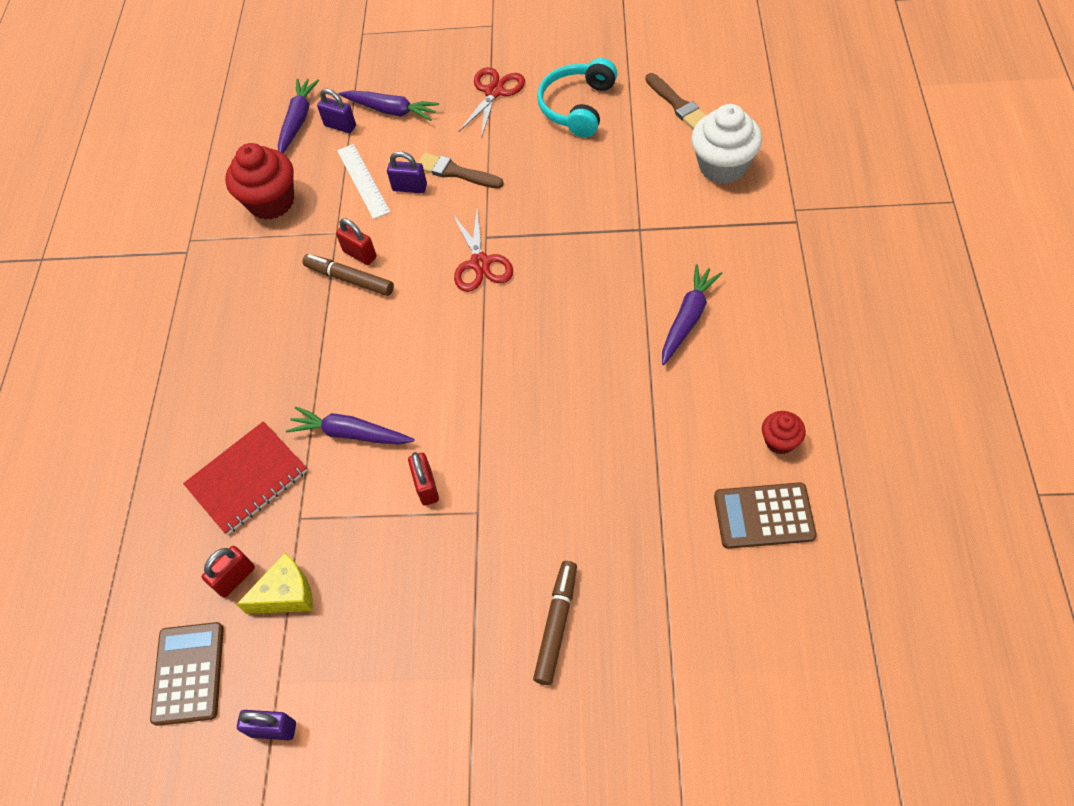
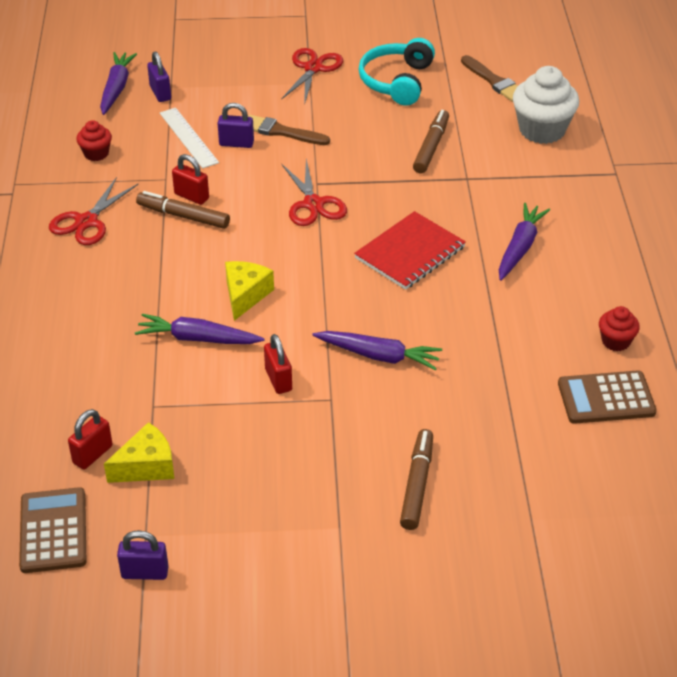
camera: 10 degrees left, 15 degrees down
(247, 479) = (96, 375): red notebook -> red notebook (410, 253)
(255, 286) = (87, 221): none -> red scissors
(271, 202) = (96, 153): red cupcake -> red cupcake, size x0.52
(340, 126) = (160, 93): purple padlock -> purple padlock turned 45 degrees clockwise
(391, 110) = (211, 81): purple carrot -> purple carrot (378, 356)
(402, 379) = (245, 295): none -> yellow cheese
(606, 189) = (431, 147): none -> brown marker

